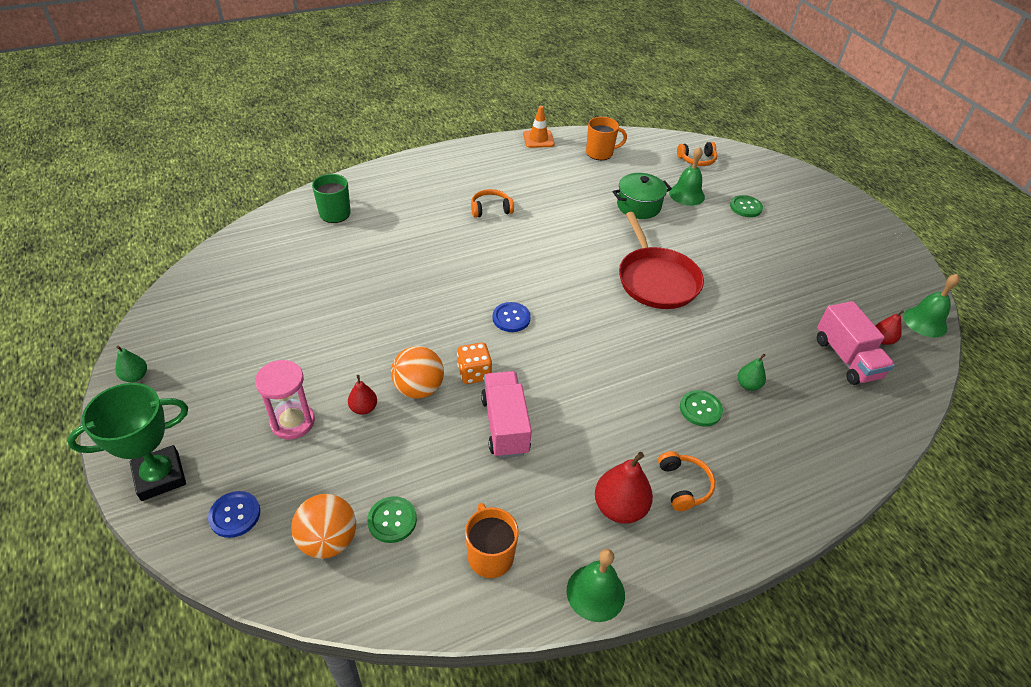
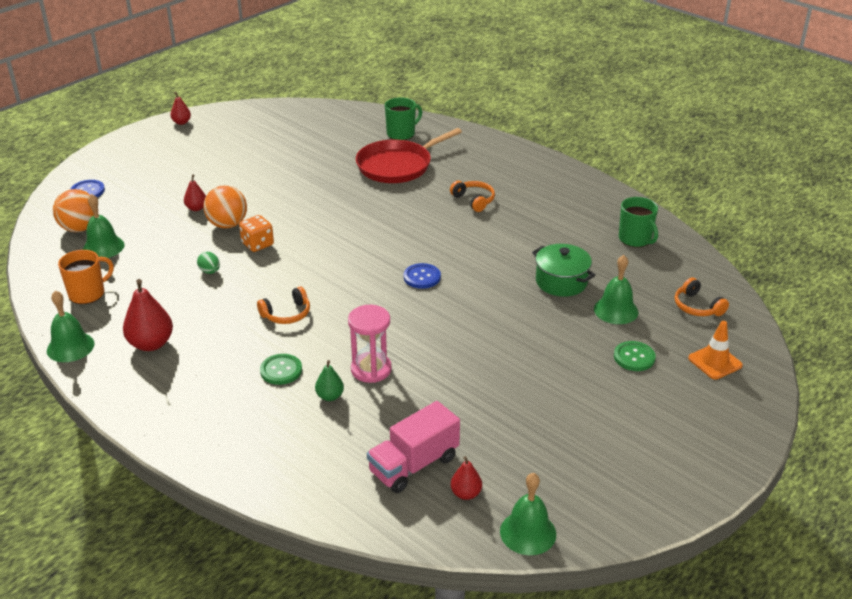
camera: 70 degrees right, 10 degrees down
(135, 376) = (181, 122): green pear -> red pear
(160, 476) = (107, 158): green trophy -> none
(292, 422) = (170, 186): pink hourglass -> pink hourglass (371, 369)
(392, 520) = (103, 247): green button -> green bell
(505, 425) = (210, 271): pink truck -> green egg
(511, 318) = (333, 246): blue button -> blue button (422, 277)
(538, 139) = (618, 198): orange traffic cone -> orange traffic cone (715, 362)
(600, 153) = (635, 239): orange mug -> green mug
(656, 280) = (446, 314): red pan -> red pan (397, 166)
(683, 485) = (187, 374): orange headphones -> orange headphones (286, 314)

